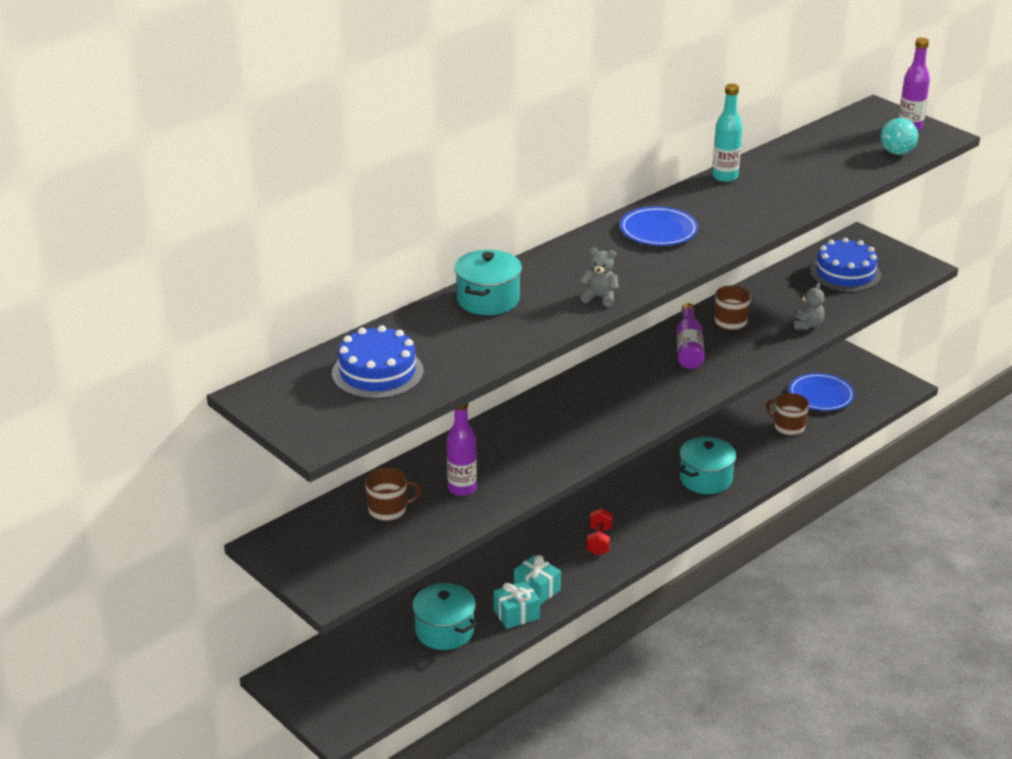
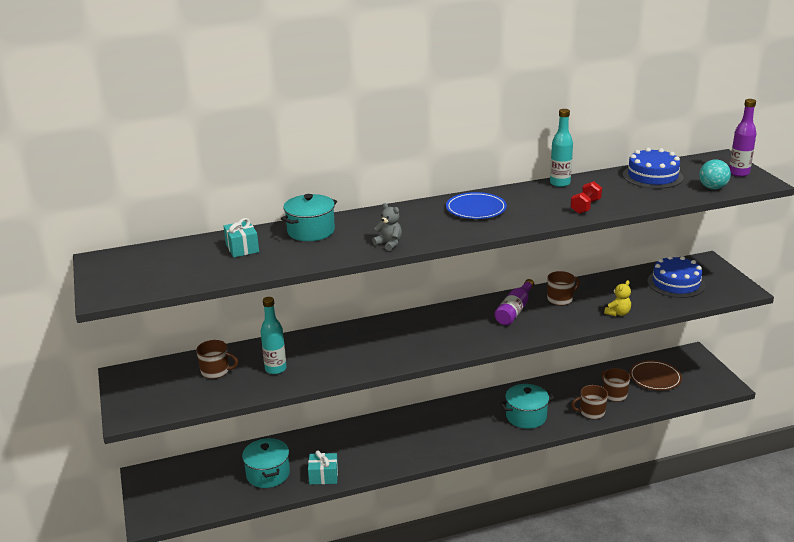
camera: 25 degrees right, 5 degrees down
(377, 372) = (189, 262): blue cake -> blue cake (652, 176)
(462, 488) = (275, 369): purple bottle -> turquoise bottle
(537, 589) = (350, 462): turquoise gift -> turquoise gift (242, 248)
(599, 541) = (418, 441): red dumbbell -> red dumbbell (585, 207)
(776, 455) = (591, 412): none -> brown mug
(807, 325) = (618, 313): grey teddy bear -> yellow teddy bear
(821, 395) = (655, 378): blue plate -> brown plate

